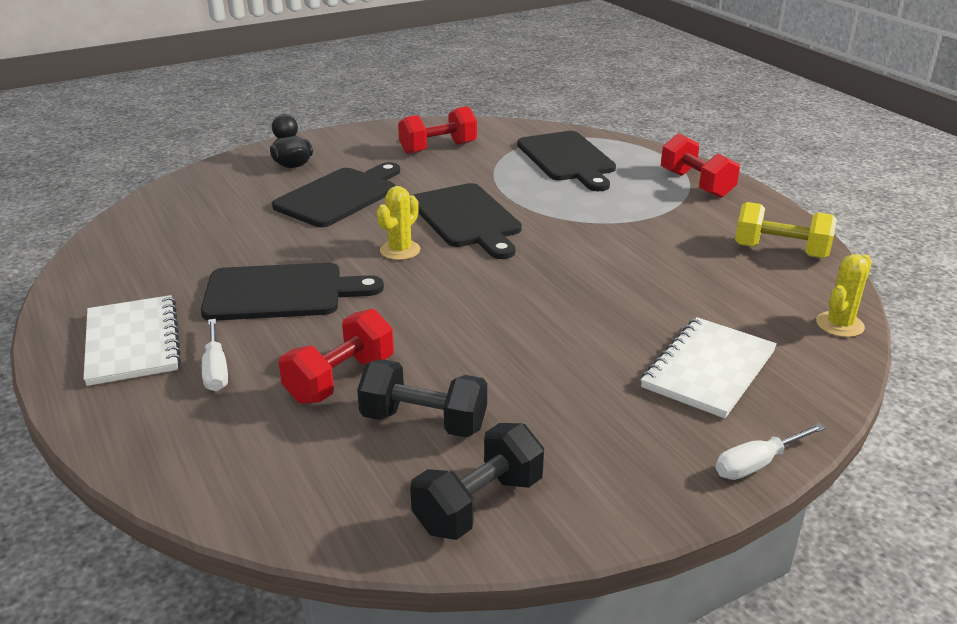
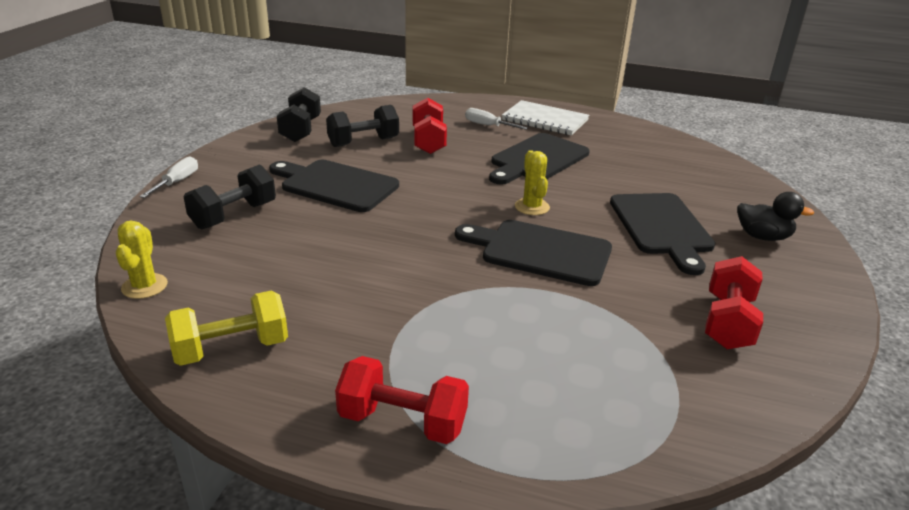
camera: 135 degrees right, 0 degrees up
(568, 159) = (594, 383): black cutting board -> black cutting board (335, 185)
(709, 369) = (234, 215): white notebook -> black dumbbell

